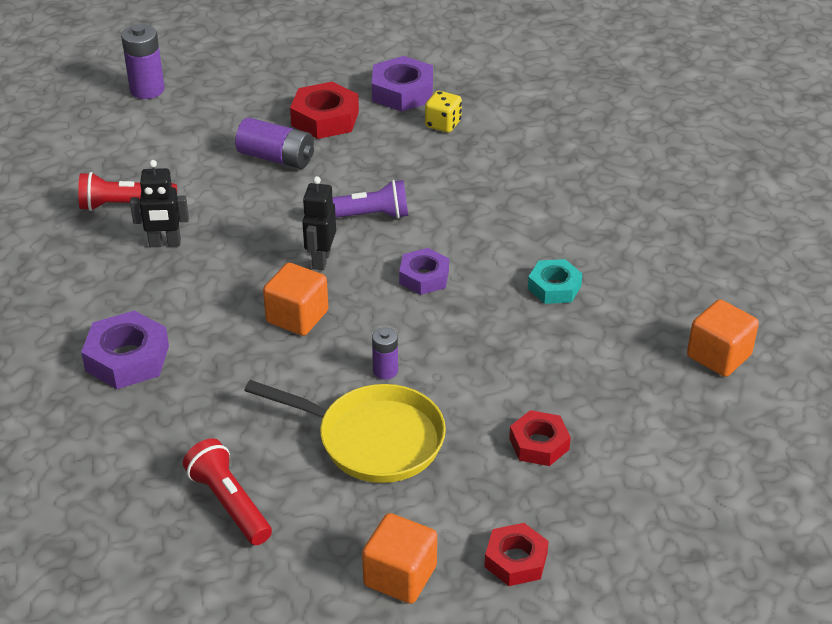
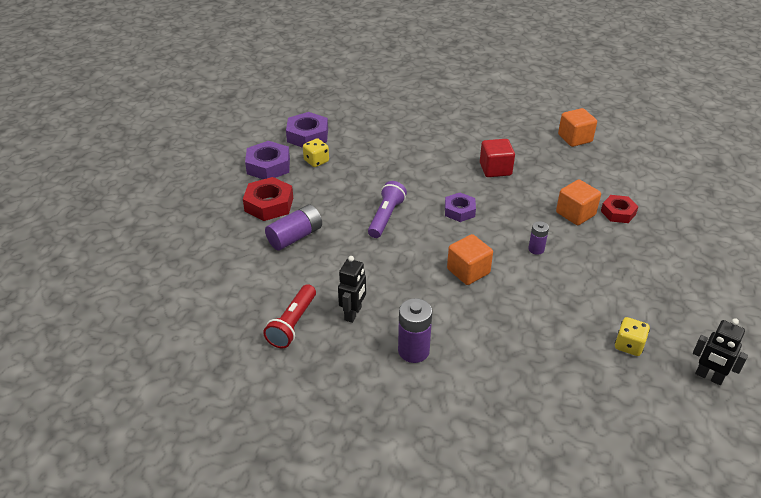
camera: 65 degrees left, 0 degrees up
(127, 358) = (469, 362): purple nut -> purple nut (307, 135)
(147, 90) = (154, 278): purple battery -> purple battery (413, 351)
(229, 503) = (628, 345): red flashlight -> yellow dice
(320, 260) = (418, 246): black robot -> black robot (708, 377)
(373, 439) = (593, 270): yellow pan -> none
(400, 576) = (704, 290): orange cube -> orange cube (575, 214)
(516, 560) = (701, 246): red nut -> none
(554, 287) = (495, 169): turquoise nut -> red cube

